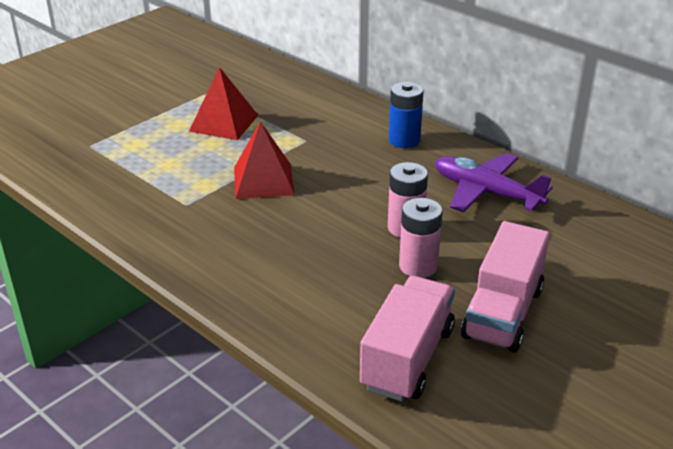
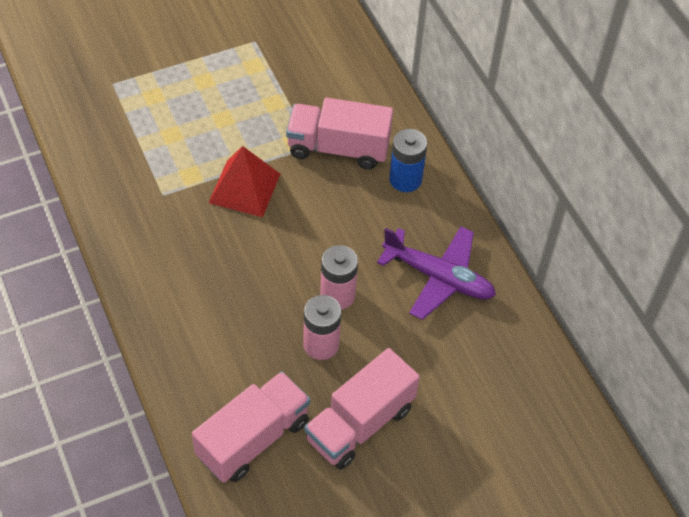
camera: 20 degrees right, 20 degrees up
(224, 123) = (248, 93): red pyramid -> none
(330, 136) = (338, 148): none -> pink truck
(486, 192) = (439, 278): purple plane -> purple plane turned 150 degrees clockwise

